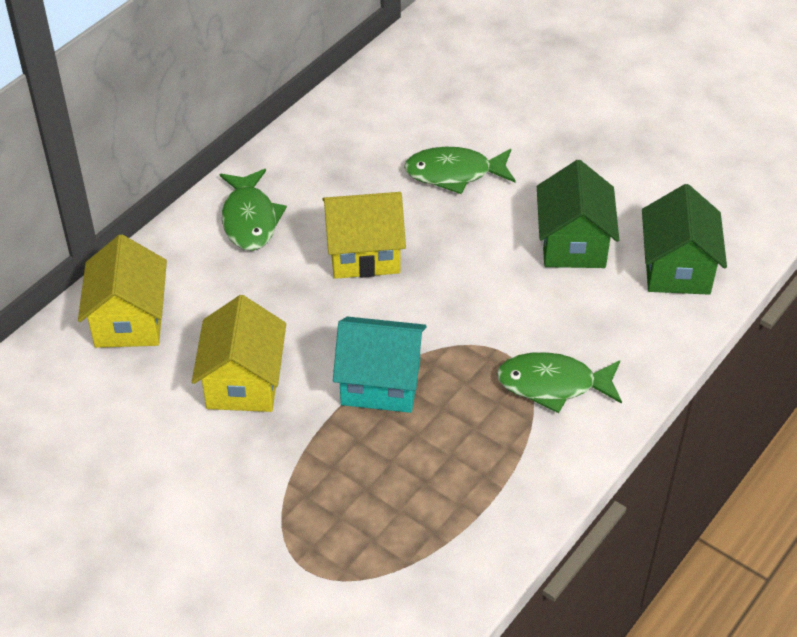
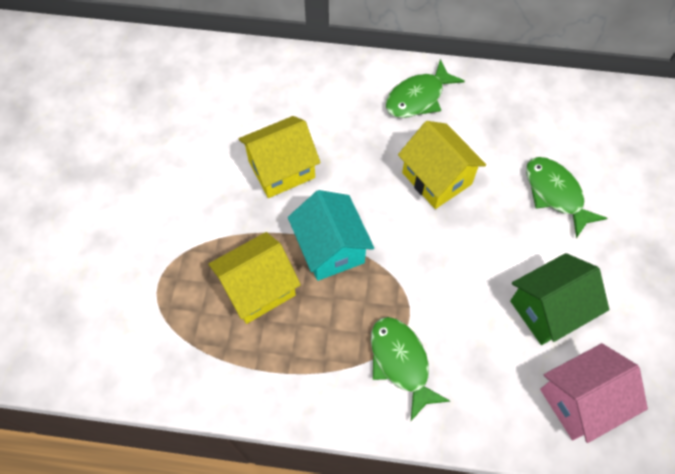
camera: 60 degrees right, 15 degrees up
(129, 320) = (291, 83): yellow house -> yellow house (258, 288)
(677, 269) = (580, 400): green house -> pink house

